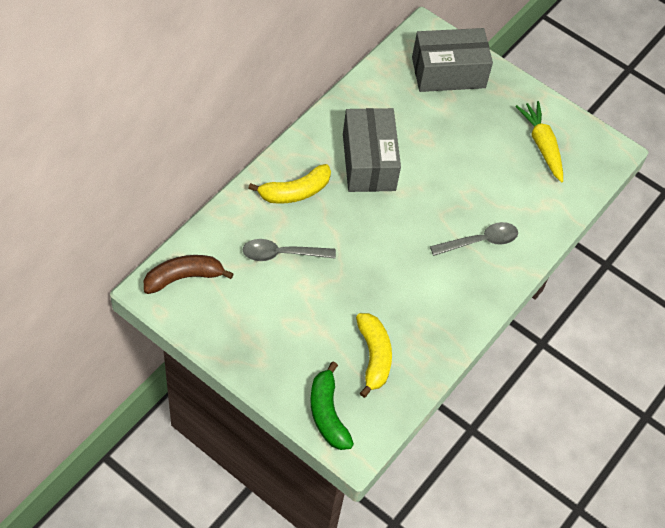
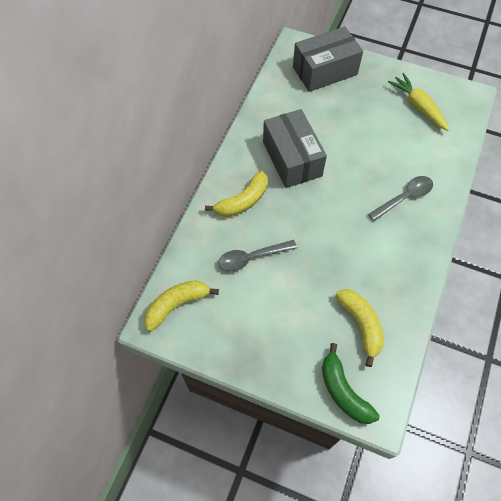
camera: 10 degrees left, 5 degrees up
(183, 277) = (176, 305): brown banana -> yellow banana

